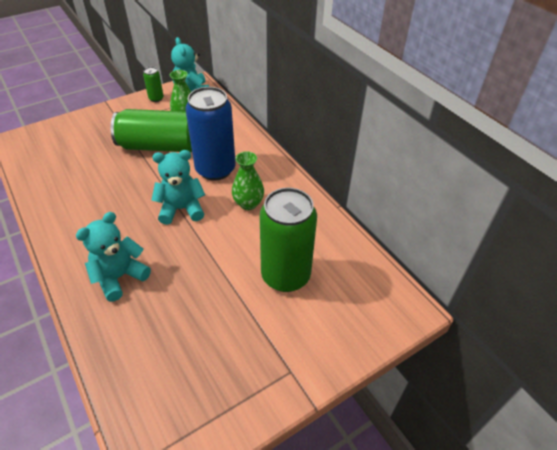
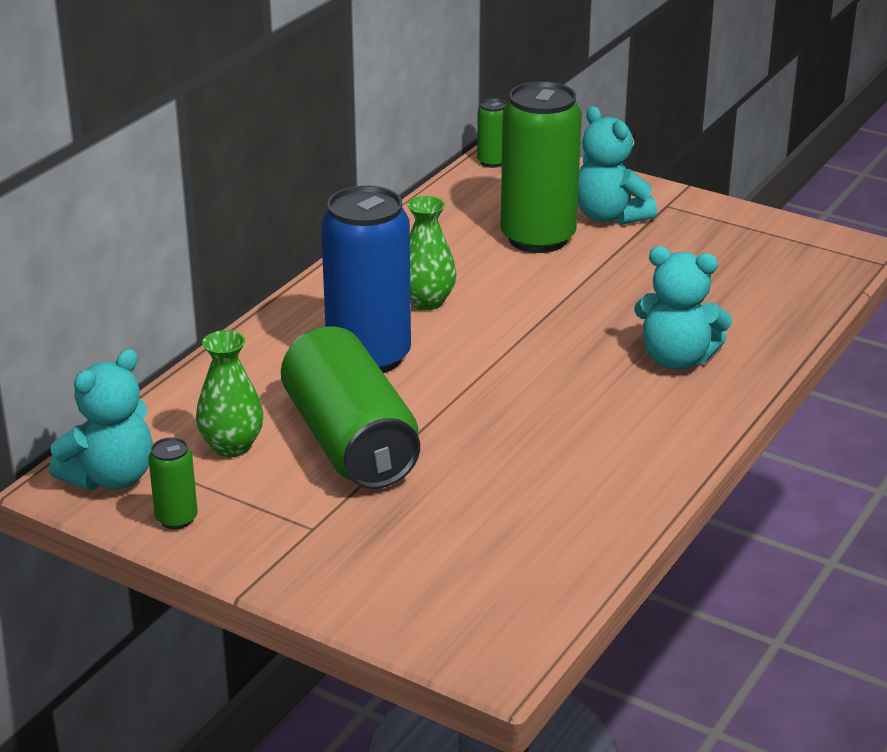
camera: 115 degrees left, 15 degrees down
(181, 209) = (496, 357): turquoise teddy bear -> turquoise teddy bear (610, 216)
(402, 297) = (492, 162): none -> green can

